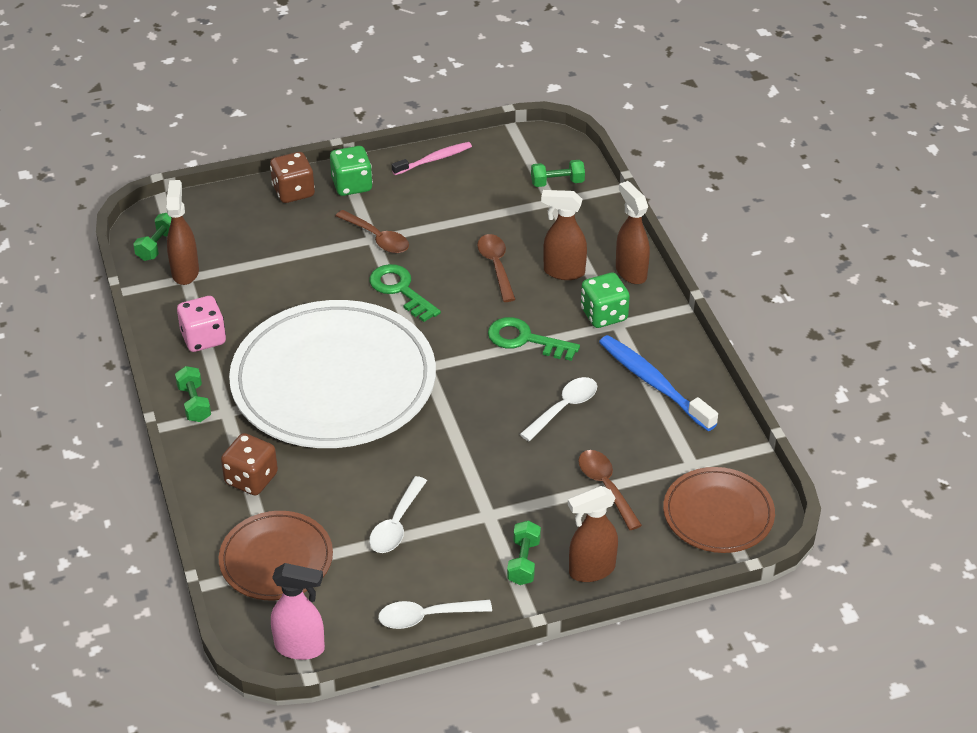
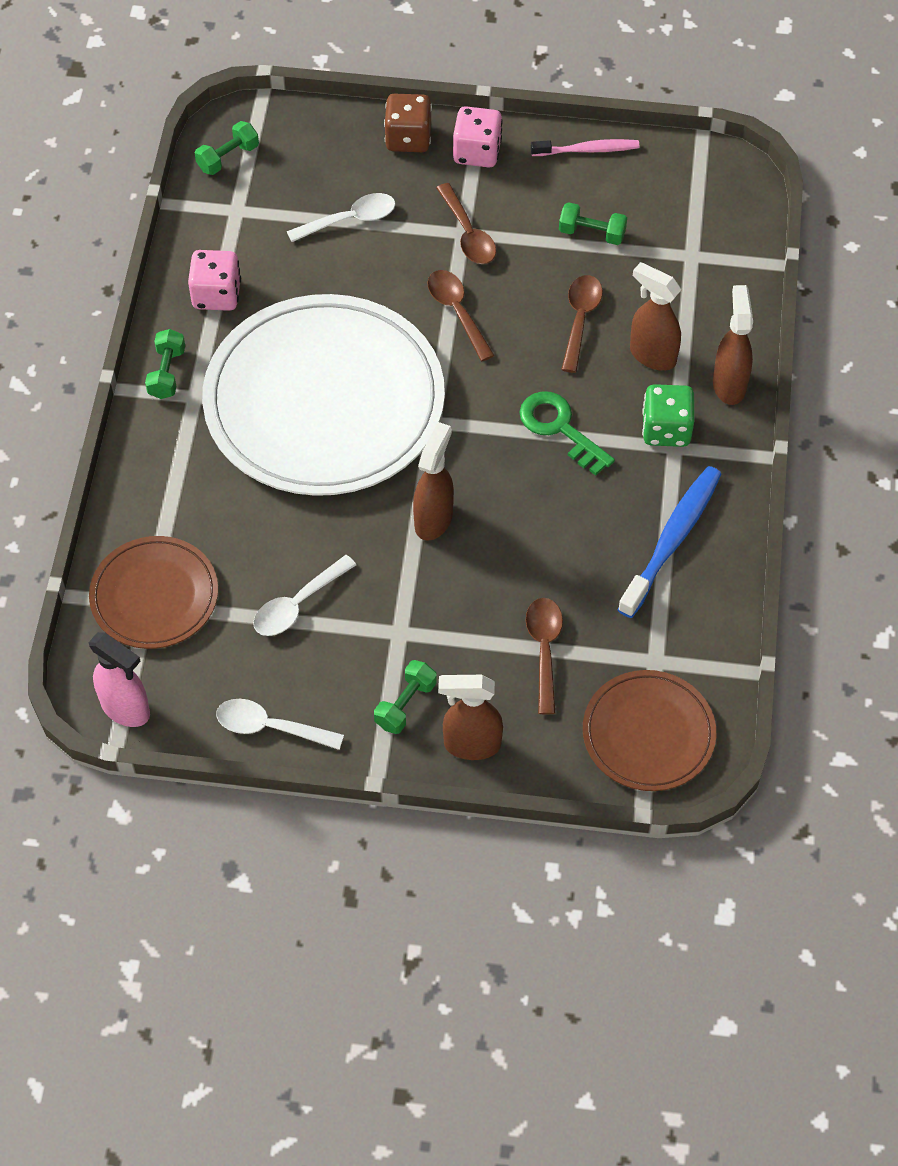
camera: 25 degrees right, 15 degrees up
(185, 272) = (240, 202): brown spray bottle -> brown spray bottle (434, 519)
(251, 479) = (178, 489): brown dice -> none
(352, 185) = (477, 152): green dice -> pink dice
(400, 290) = (457, 312): green key -> brown spoon
(557, 182) = (712, 232): green dumbbell -> green dumbbell (592, 233)
(564, 408) = (554, 532): white spoon -> white spoon (350, 220)
(653, 383) = (672, 540): blue toothbrush -> blue toothbrush turned 45 degrees clockwise

